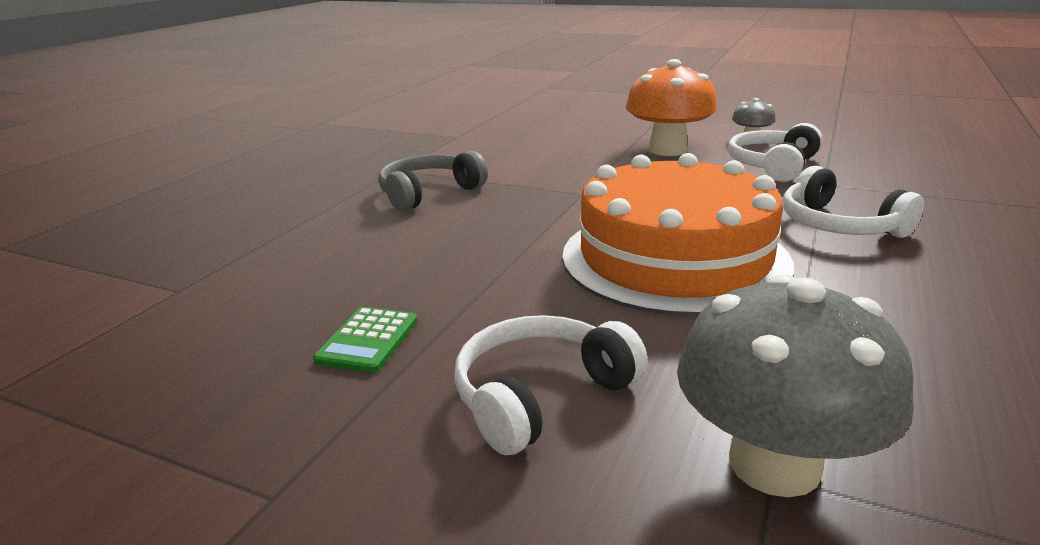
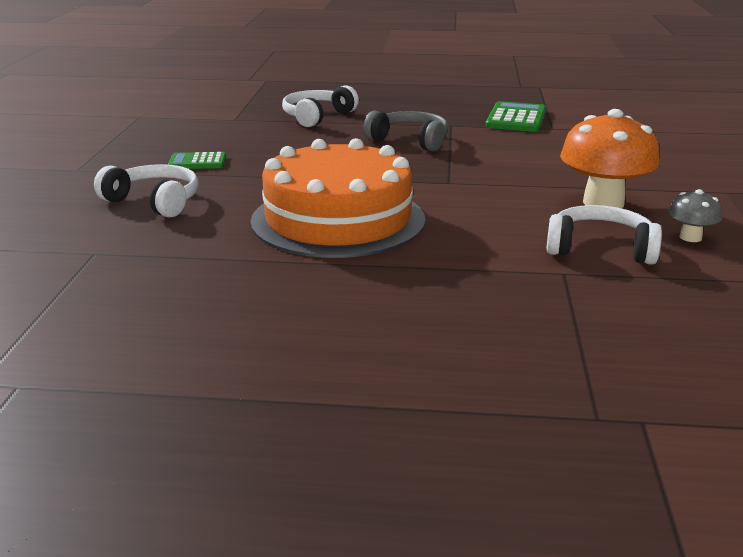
camera: 70 degrees right, 0 degrees up
(410, 144) = (516, 118): none -> green calculator
(774, 464) = (104, 253): grey mushroom -> none
(839, 225) = (446, 276): white headphones -> white headphones (317, 117)

